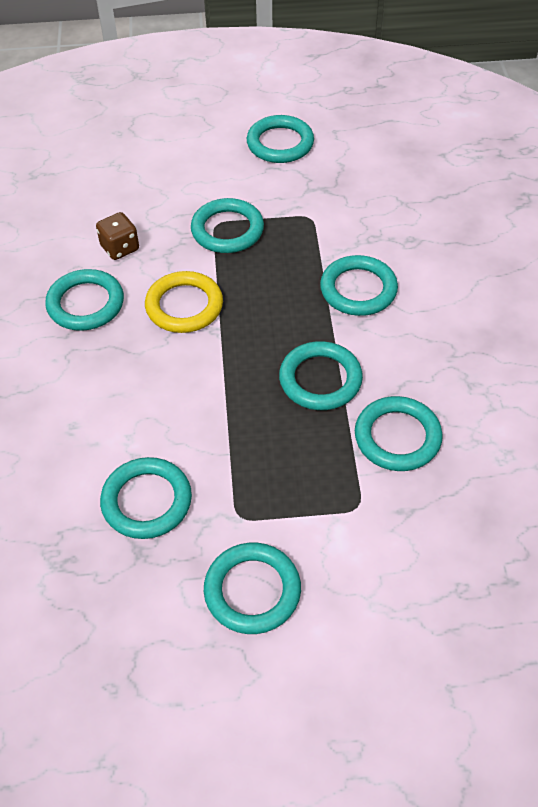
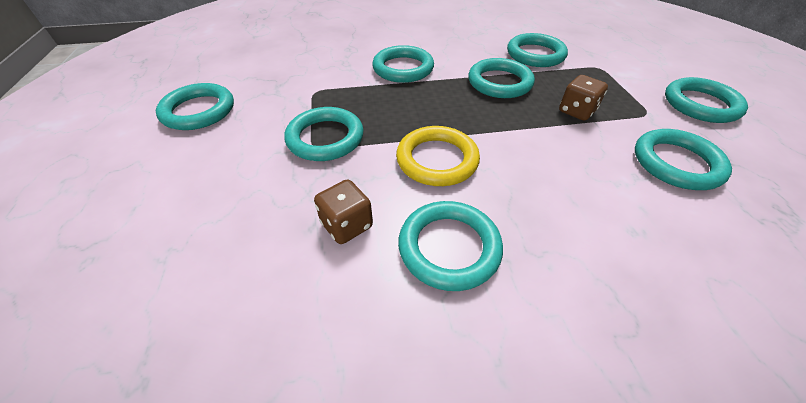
camera: 95 degrees left, 5 degrees down
(250, 441) = (576, 111): none -> brown dice

